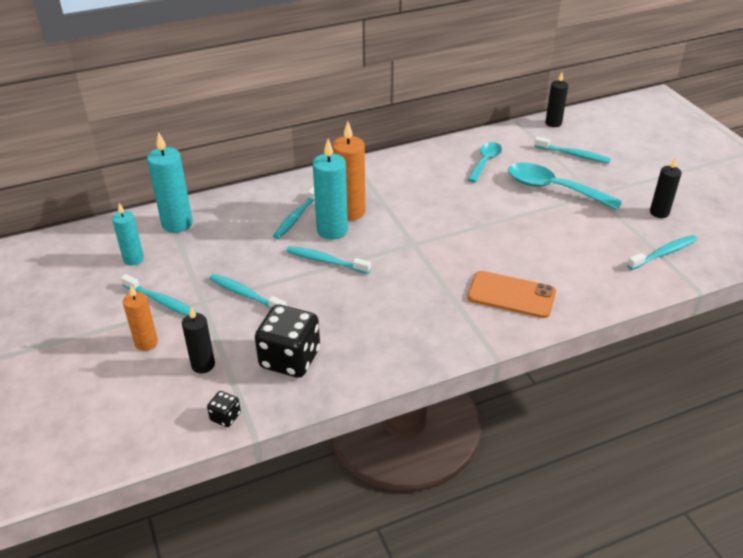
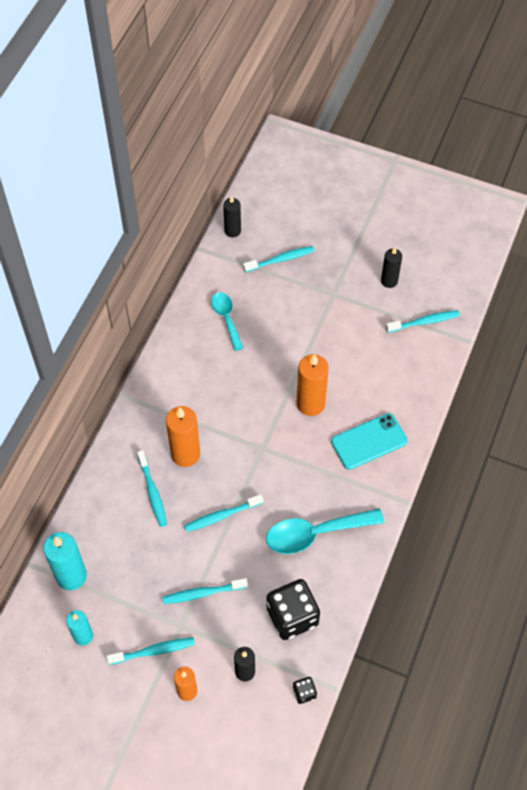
camera: 45 degrees left, 20 degrees up
(332, 230) = (193, 483): turquoise candle -> none
(489, 243) = (310, 404): none -> orange candle
(511, 295) = (369, 441): orange phone -> turquoise phone
(554, 189) = (301, 311): turquoise spoon -> turquoise spoon (315, 533)
(663, 253) = (424, 322): turquoise toothbrush -> turquoise toothbrush turned 60 degrees clockwise

